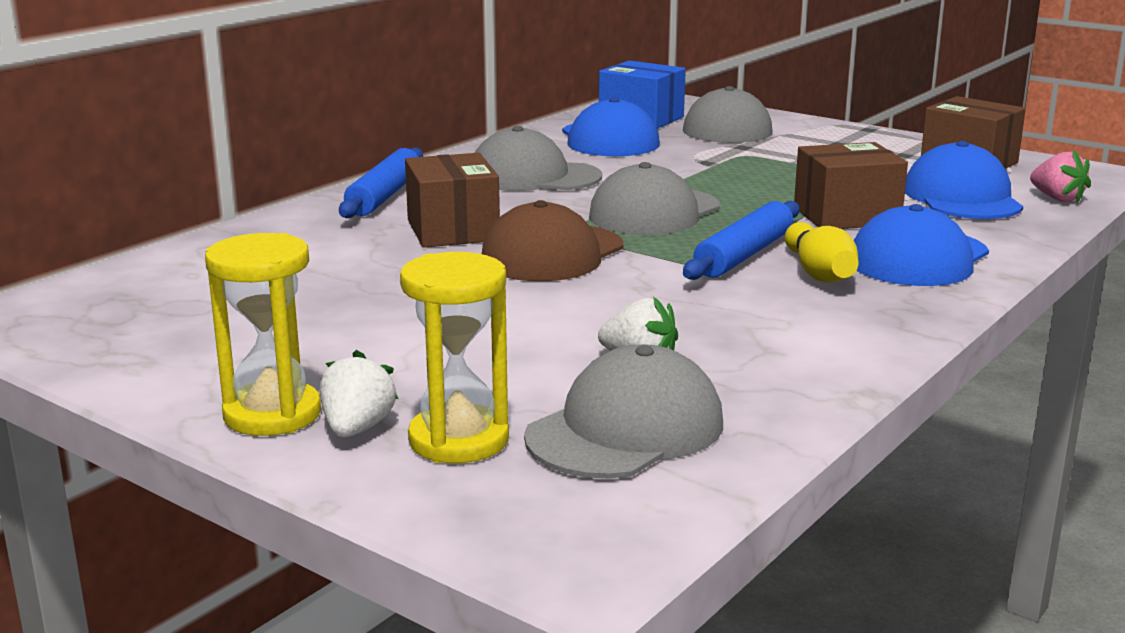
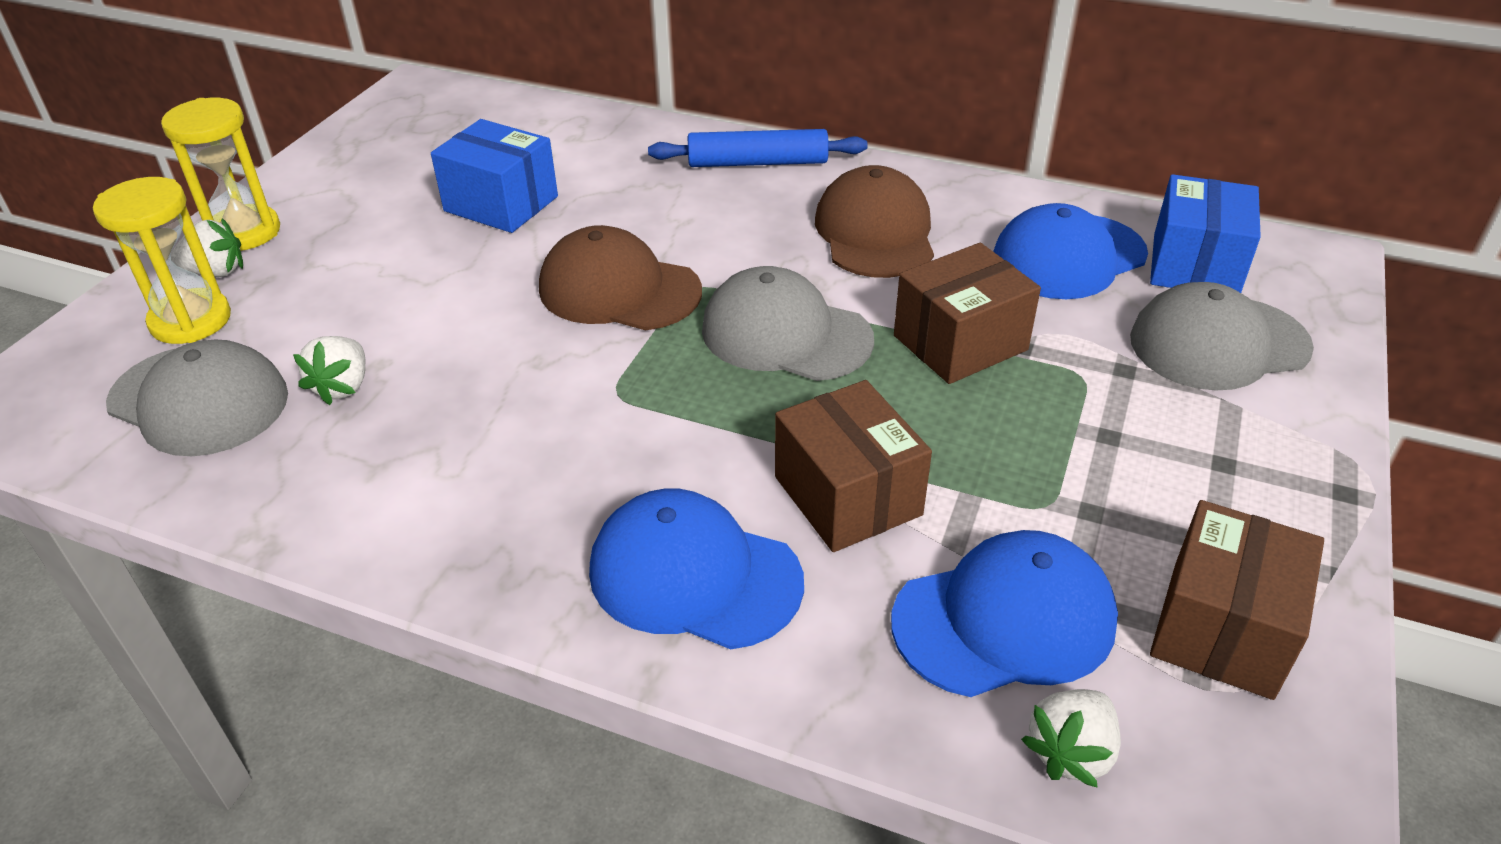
camera: 75 degrees right, 20 degrees up
(351, 287) = (501, 204): none -> blue box
(453, 230) = (669, 220): brown box -> brown box (960, 343)
(534, 176) = (875, 232): grey cap -> brown cap
(743, 255) = (658, 419): blue rolling pin -> none
(819, 273) = (613, 486): yellow bowling pin -> none
(1057, 198) = (1070, 752): pink strawberry -> white strawberry

